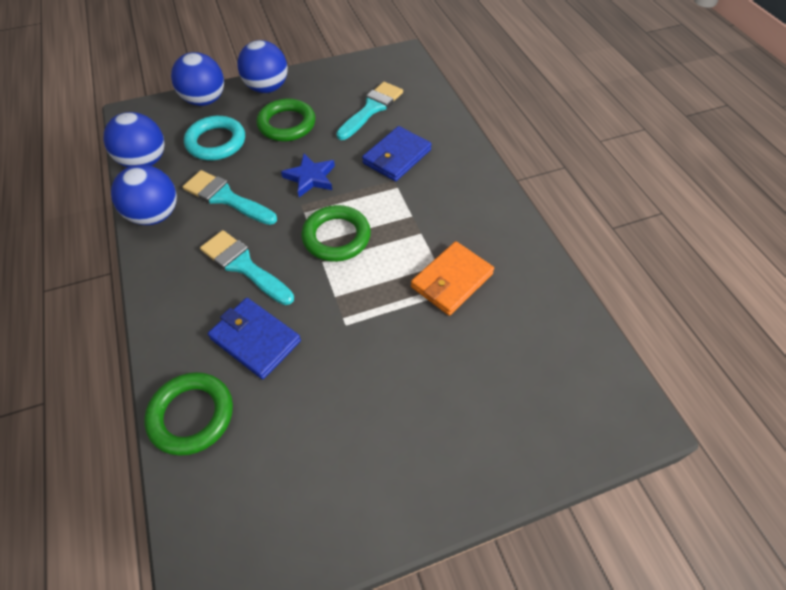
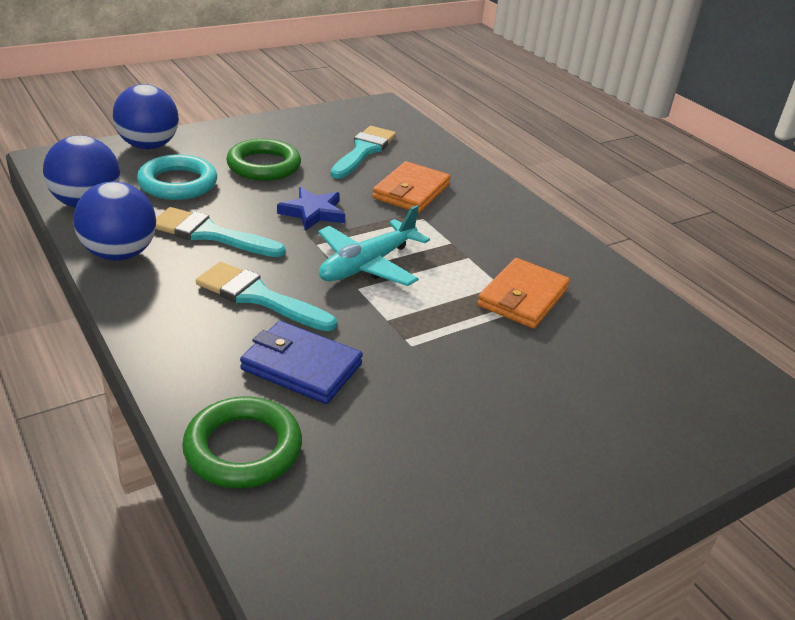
camera: 15 degrees left, 20 degrees down
(267, 88) = (226, 134): blue ball -> none
(336, 237) = (367, 265): green ring -> turquoise plane
(396, 156) = (411, 191): blue wallet -> orange wallet

